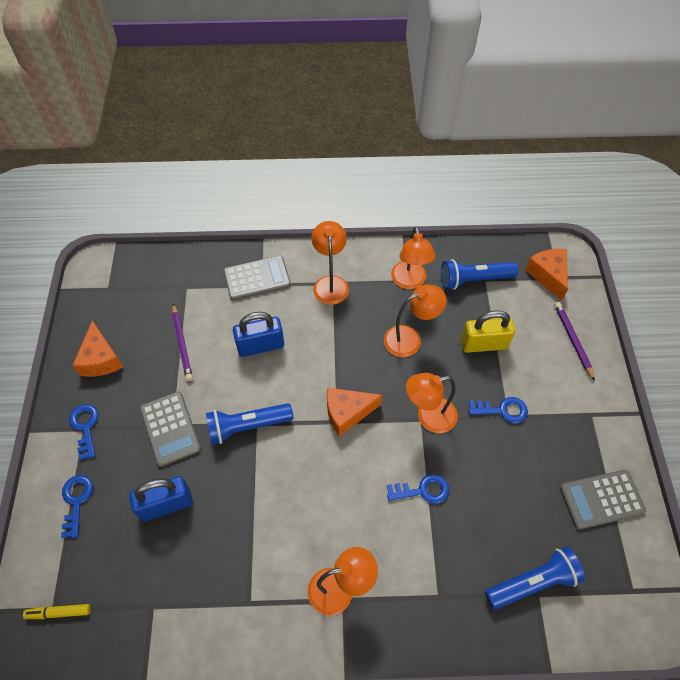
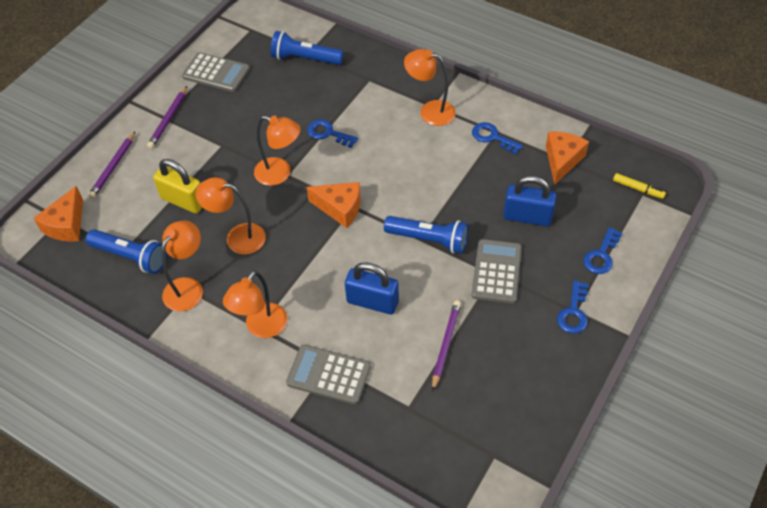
camera: 145 degrees left, 5 degrees down
(101, 359) = (534, 372): orange cheese -> orange cheese (562, 160)
(502, 410) = (221, 150): blue key -> blue key (492, 137)
(583, 414) = (168, 119): none -> purple pencil

